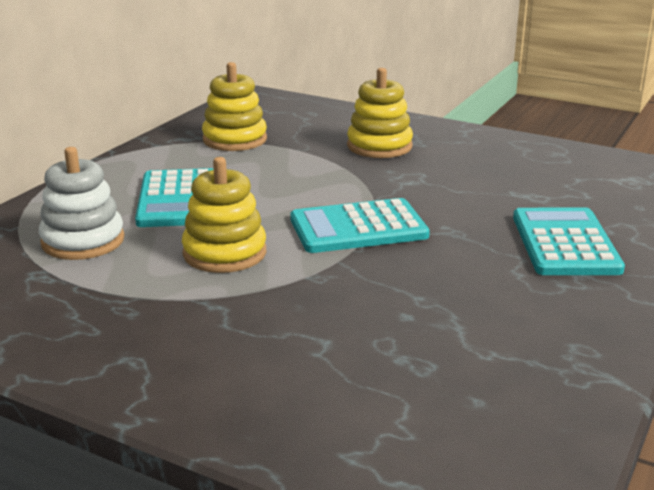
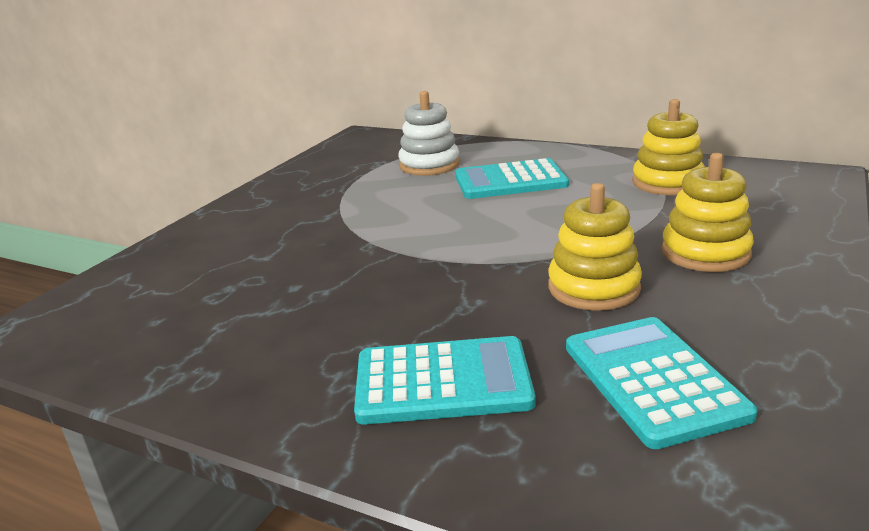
camera: 90 degrees right, 0 degrees up
(224, 253) = (411, 208): yellow stacking toy -> yellow stacking toy (593, 288)
(358, 228) = (467, 256): turquoise calculator -> turquoise calculator (652, 380)

